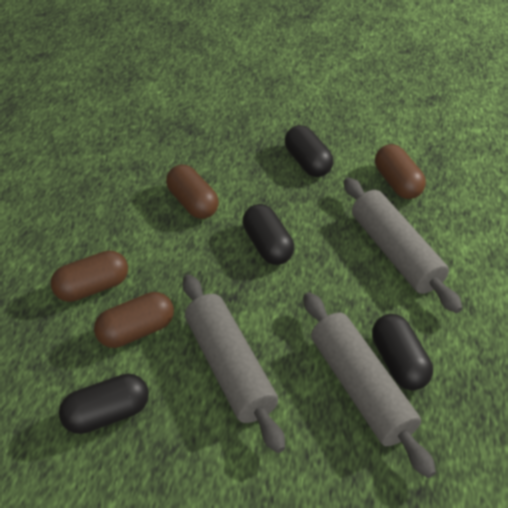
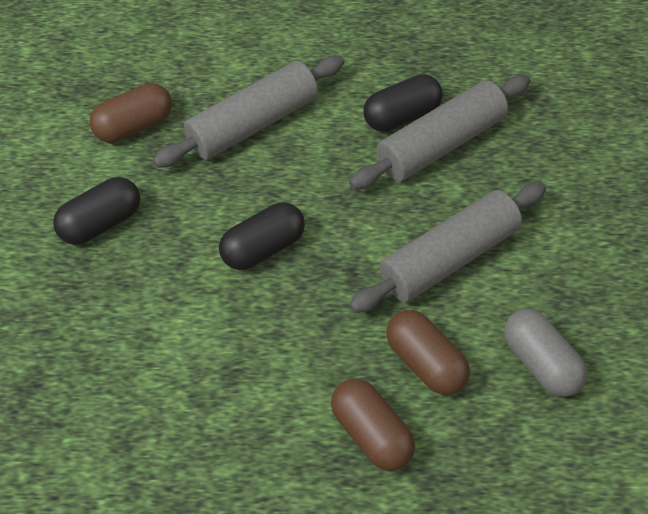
camera: 100 degrees left, 10 degrees up
(107, 413) = (540, 362): black capsule -> grey capsule
(193, 203) = (197, 347): brown capsule -> none

